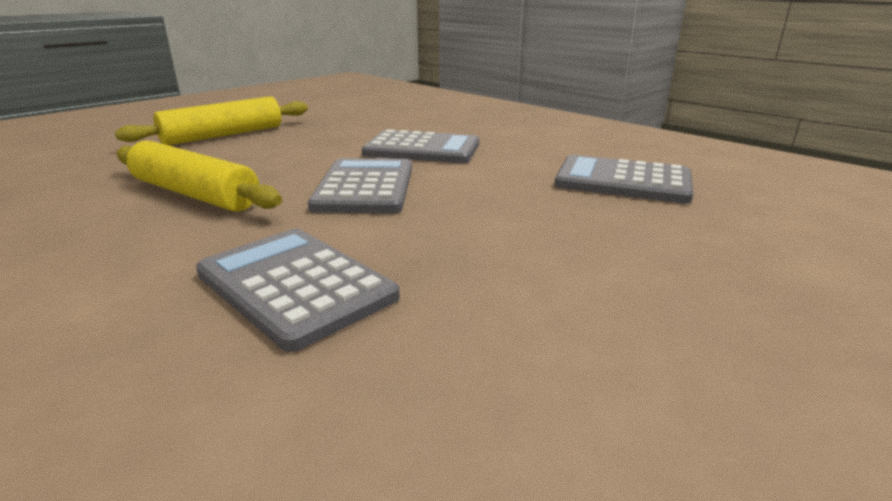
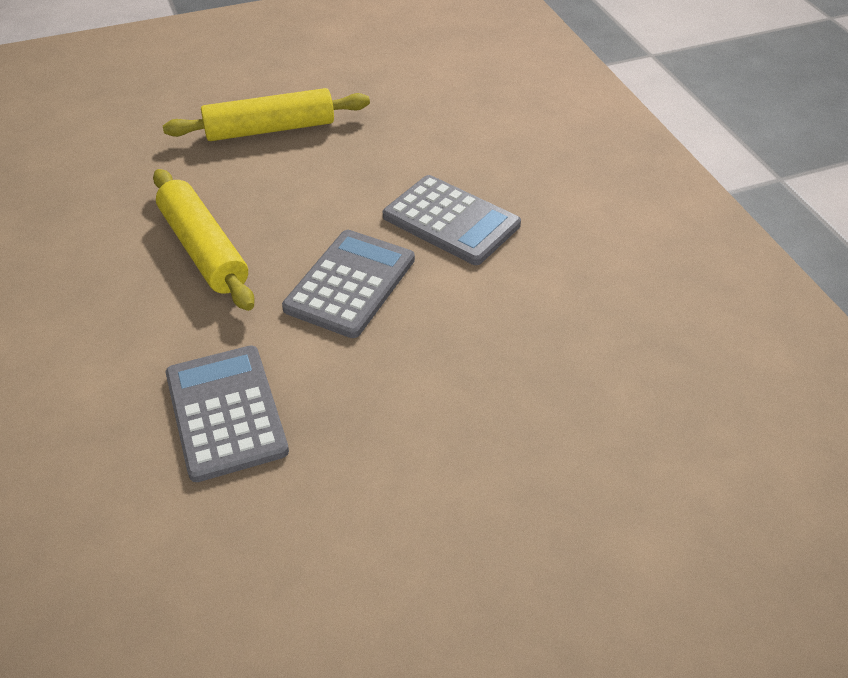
camera: 25 degrees right, 20 degrees up
(623, 181) = (609, 354): grey calculator -> none

